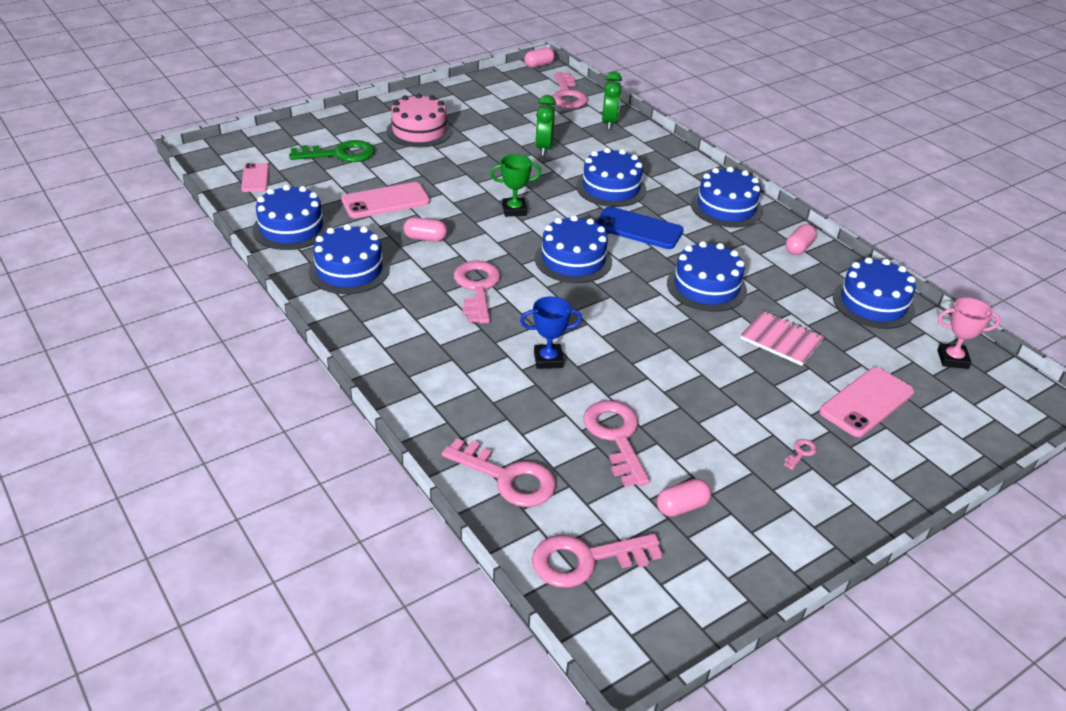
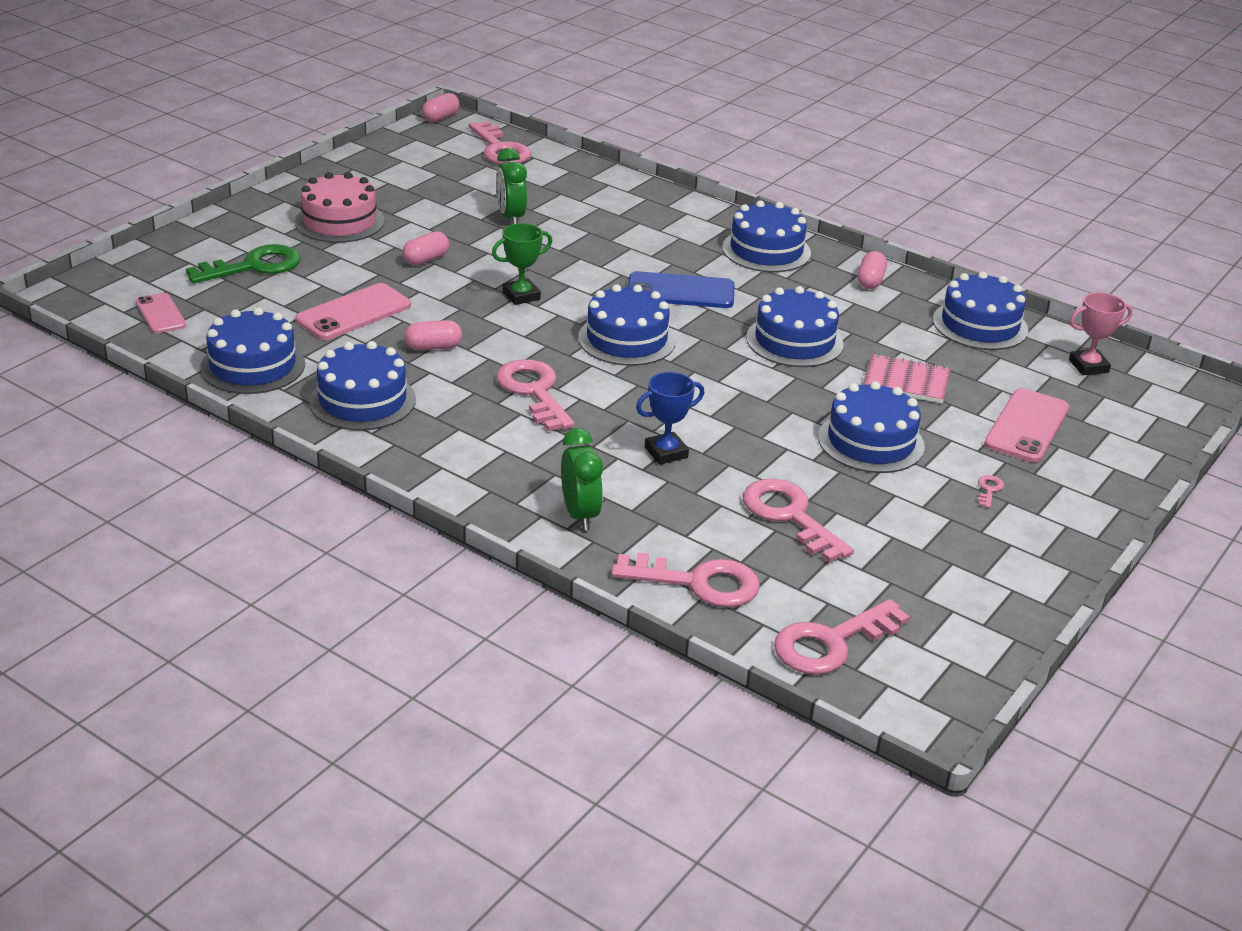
camera: 20 degrees left, 5 degrees down
(609, 123) = (572, 175): green clock -> green clock (580, 515)
(611, 188) = (620, 250): blue cake -> blue cake (871, 442)
(682, 507) = (899, 569): pink capsule -> pink capsule (426, 259)

